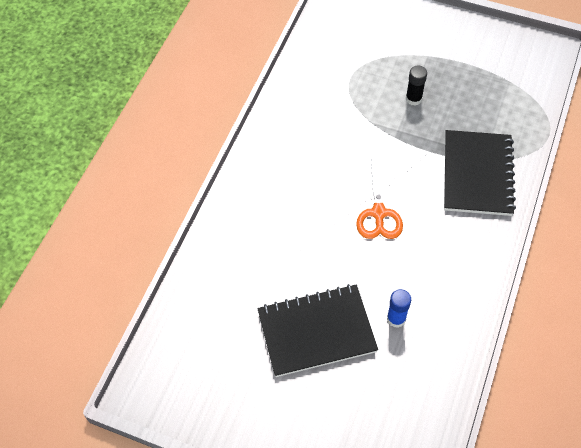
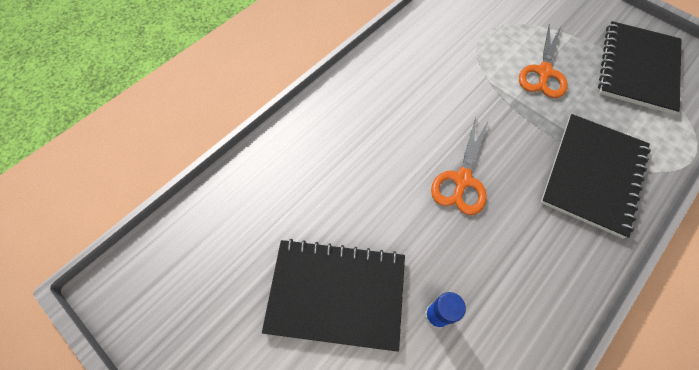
camera: 20 degrees right, 5 degrees up
(413, 99) = (543, 72): black glue stick -> orange scissors
(488, 70) = (637, 68): none -> black notebook

